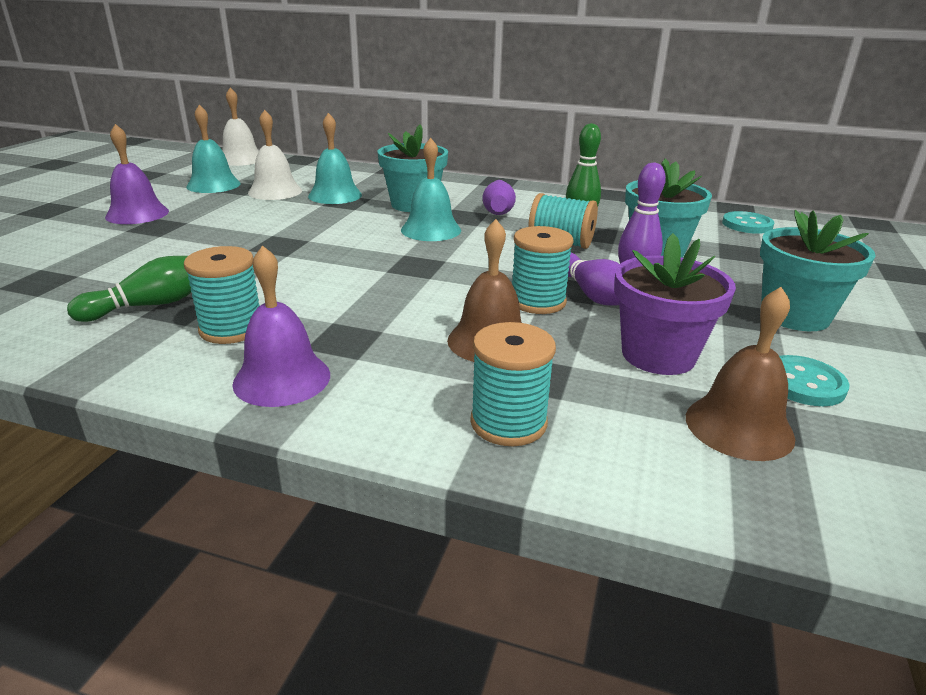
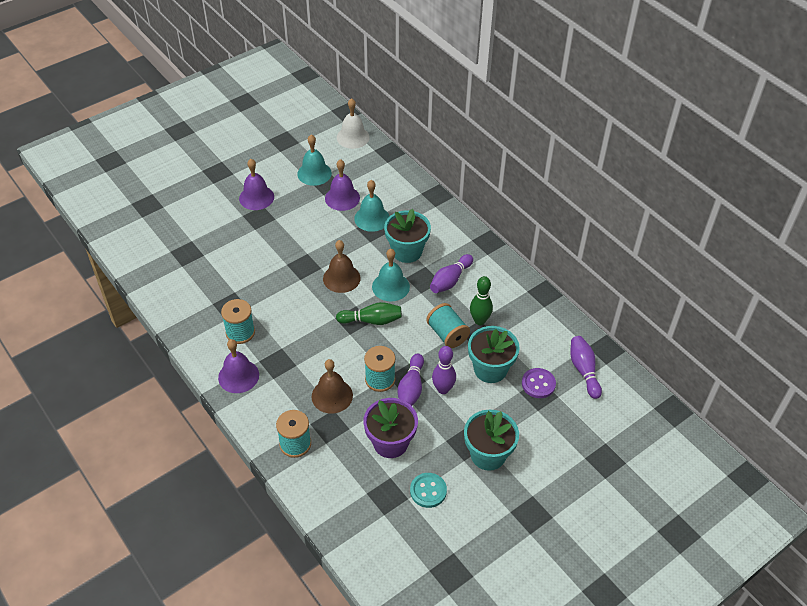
camera: 35 degrees right, 20 degrees up
(152, 305) = (221, 297): green bowling pin -> green bowling pin (372, 320)
(275, 191) = (342, 198): white bell -> purple bell
(726, 245) = (538, 384): none -> purple button
(739, 426) = (372, 494): brown bell -> brown bell (341, 278)
(747, 225) = (584, 370): turquoise button -> purple bowling pin

